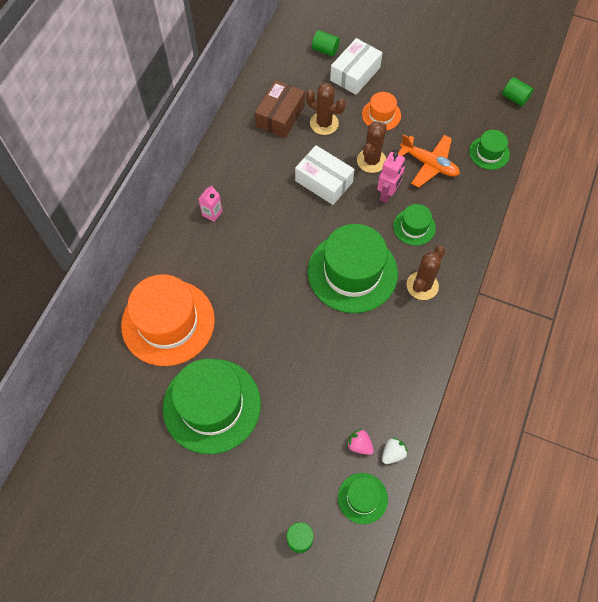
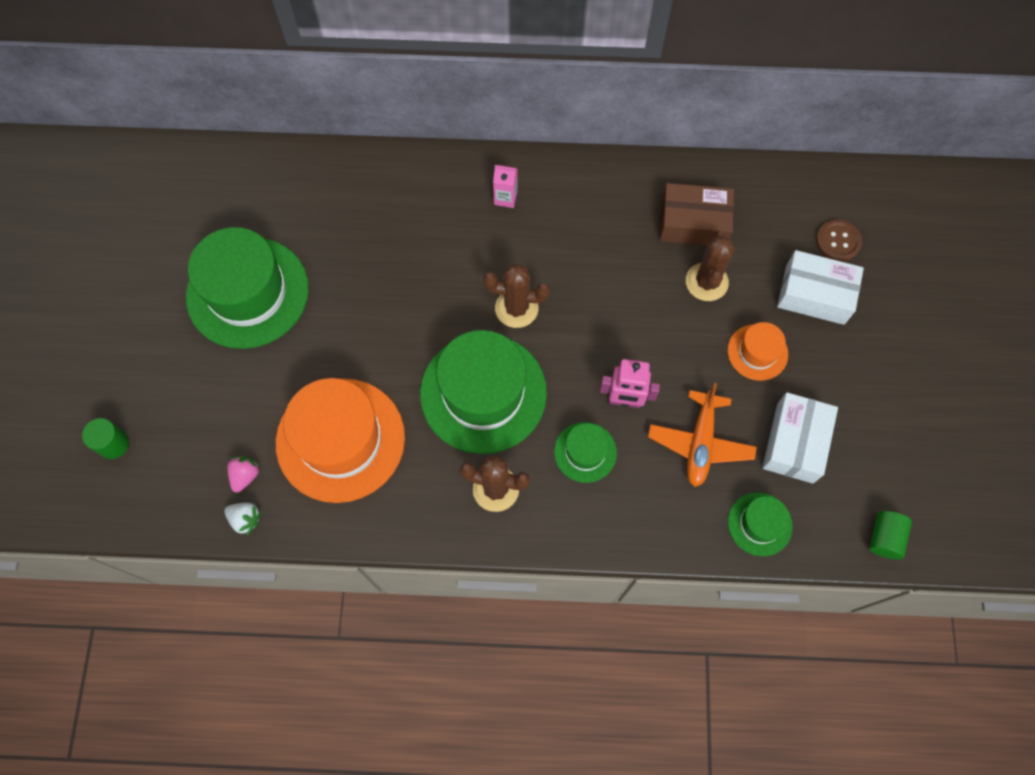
camera: 70 degrees right, 5 degrees up
(168, 322) = (338, 206): orange hat -> orange hat (340, 440)
(324, 181) = (610, 313): white box -> white box (795, 443)
(325, 50) = (838, 241): green cylinder -> brown button
(362, 498) = (179, 500): green hat -> none
(371, 161) = (671, 363): brown cactus -> brown cactus (516, 308)

